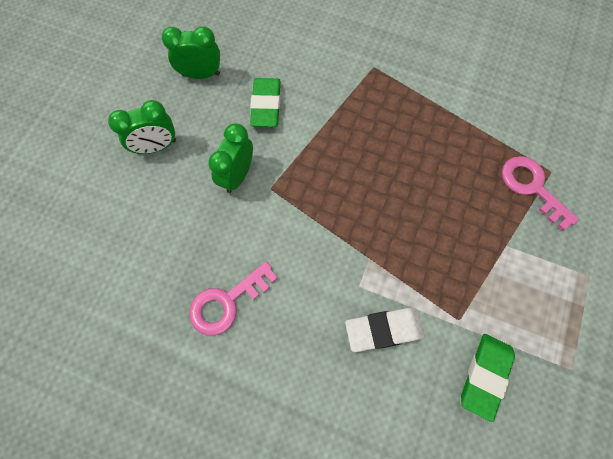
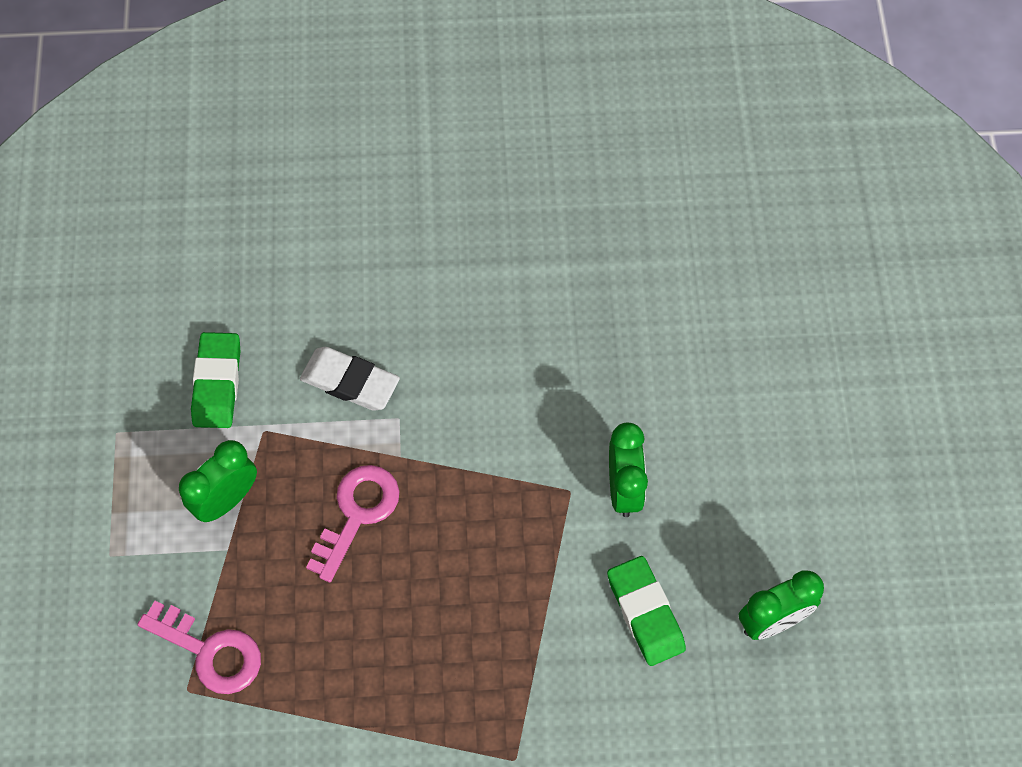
camera: 155 degrees right, 5 degrees down
(156, 147) = (757, 480): green clock -> green clock (226, 500)
(227, 302) = (546, 334): pink key -> pink key (357, 514)
(383, 330) = (350, 382): white eraser -> white eraser turned 60 degrees clockwise

